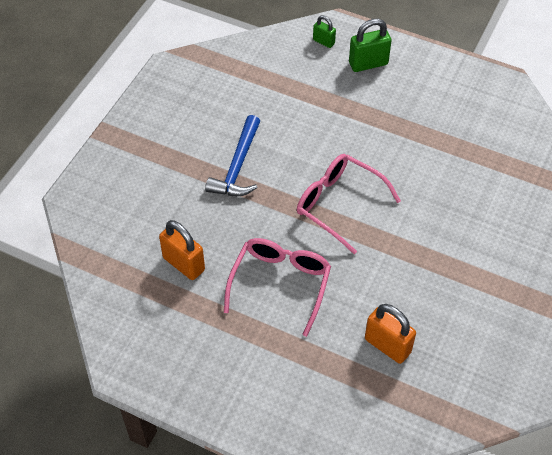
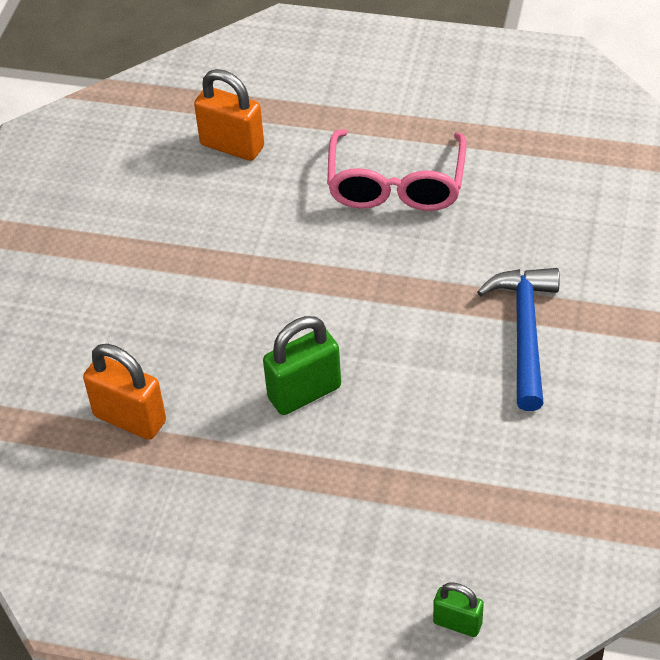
camera: 170 degrees right, 5 degrees down
(184, 264) = (542, 181): orange padlock -> orange padlock (130, 418)
(338, 204) = (342, 308): pink glasses -> none
(368, 64) = (352, 588): green padlock -> green padlock (304, 393)

